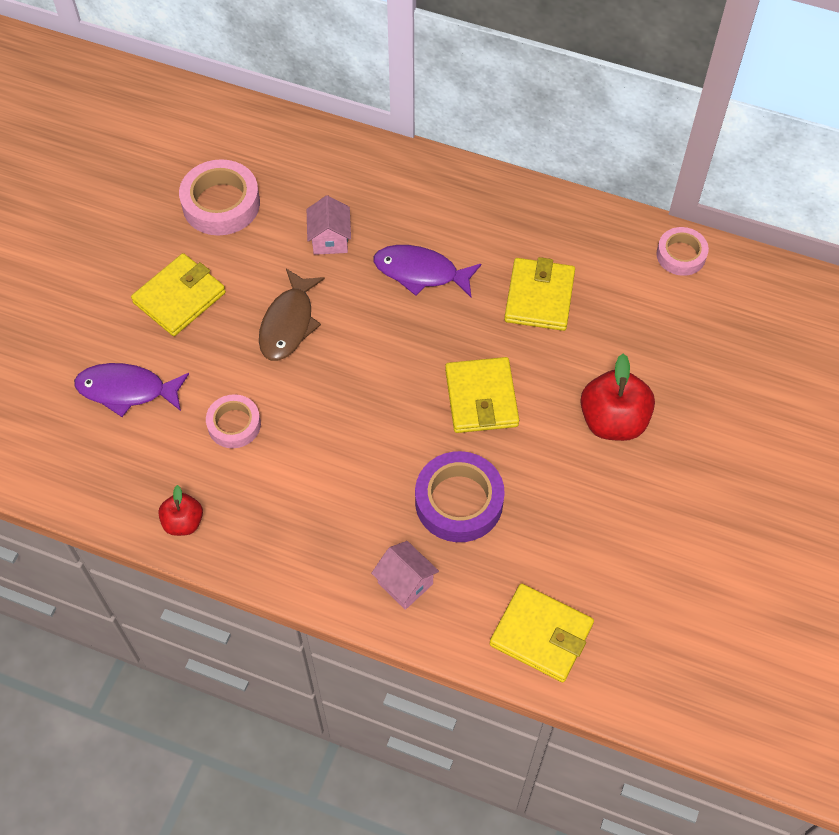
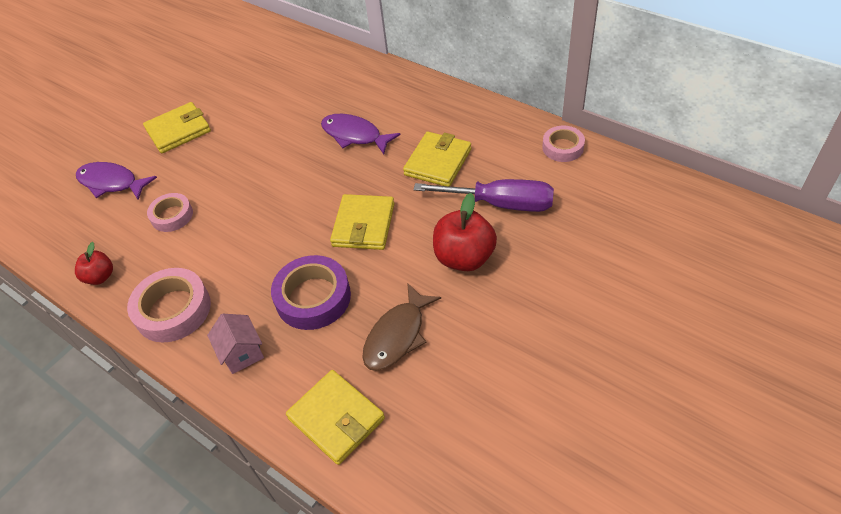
camera: 20 degrees right, 10 degrees down
(221, 204) = (236, 79): pink tape -> pink tape (173, 310)
(289, 323) = (244, 156): brown fish -> brown fish (397, 335)
(330, 239) = (299, 108): pink house -> none
(632, 344) = (500, 204): none -> purple screwdriver

